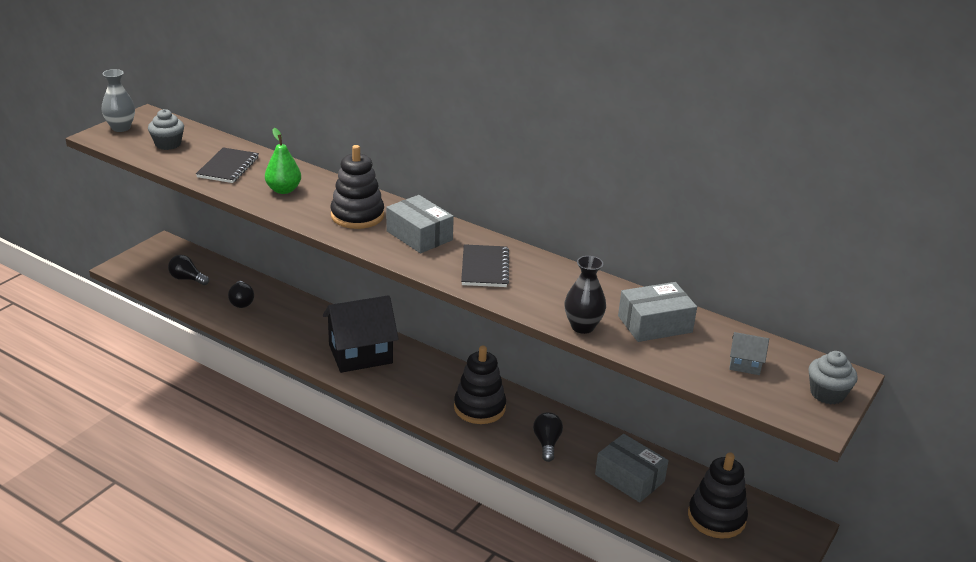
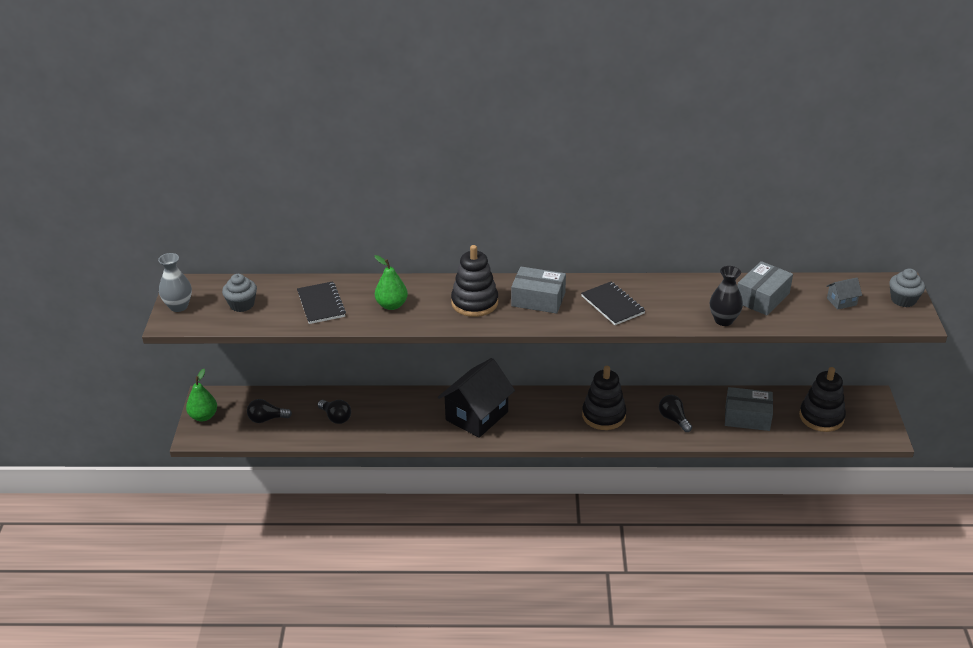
camera: 30 degrees left, 5 degrees up
(144, 256) = (203, 416): none -> green pear

